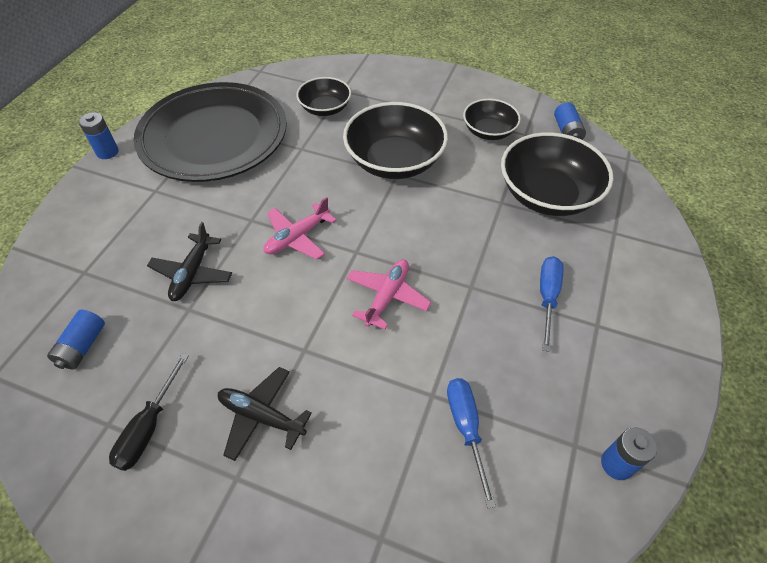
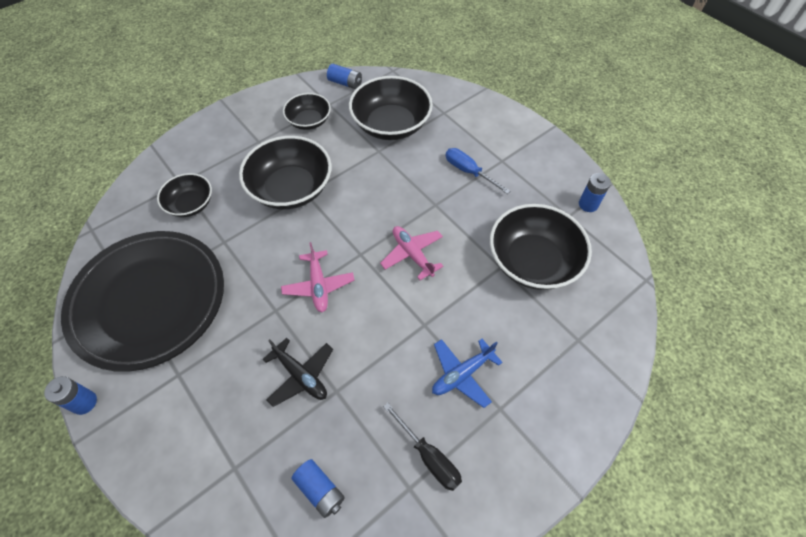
camera: 60 degrees left, 5 degrees up
(261, 416) = (462, 374): black plane -> blue plane
(466, 429) = (532, 261): blue screwdriver -> black bowl

